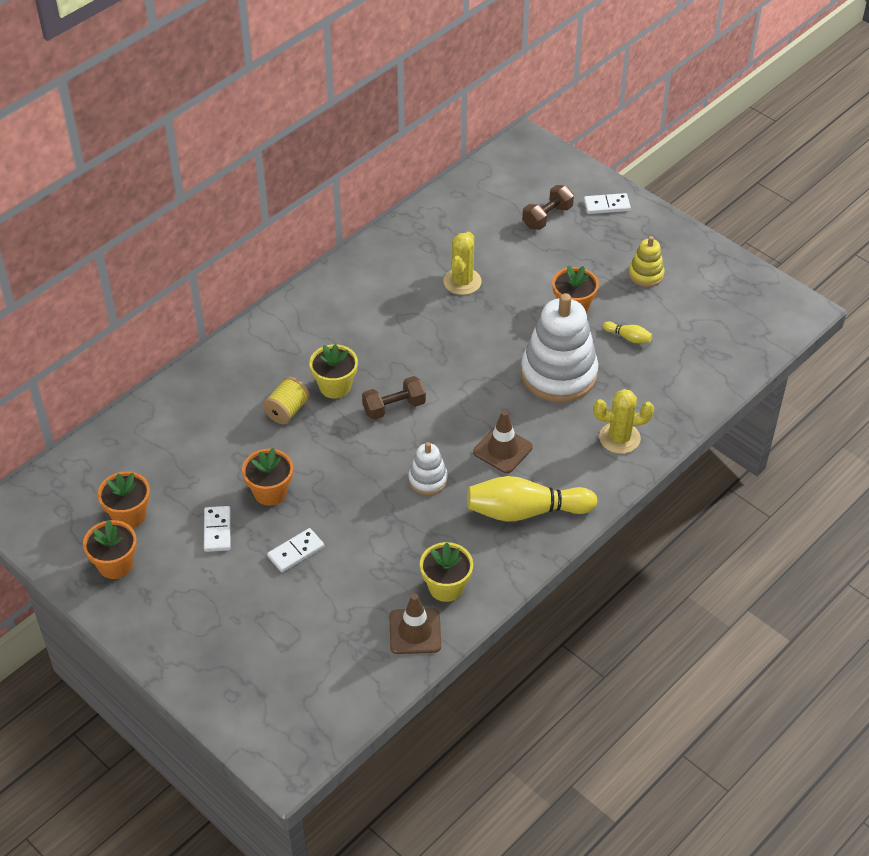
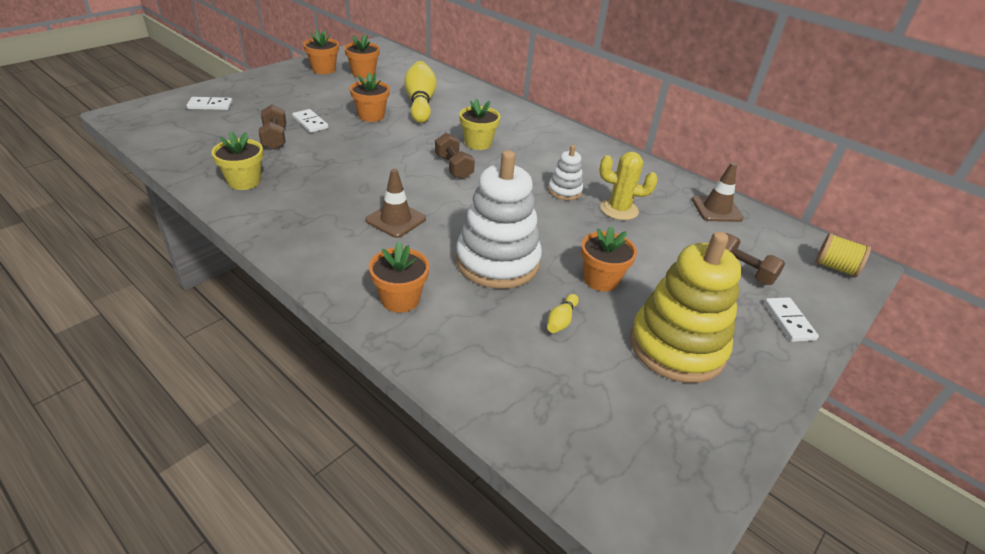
camera: 85 degrees right, 10 degrees down
(217, 530) = (341, 98): white domino -> white domino (210, 105)
(287, 410) = (452, 124): yellow spool -> yellow spool (835, 267)
(341, 580) = (275, 138): none -> brown dumbbell
(415, 631) = (205, 165): brown traffic cone -> brown traffic cone (716, 209)
(428, 480) = (367, 179): white stacking toy -> white stacking toy (565, 191)
(525, 511) = (314, 228): yellow bowling pin -> yellow bowling pin (420, 103)
(619, 438) = (400, 299): yellow cactus -> orange flower pot
(646, 274) = (677, 347): yellow stacking toy -> yellow stacking toy, size x2.05

